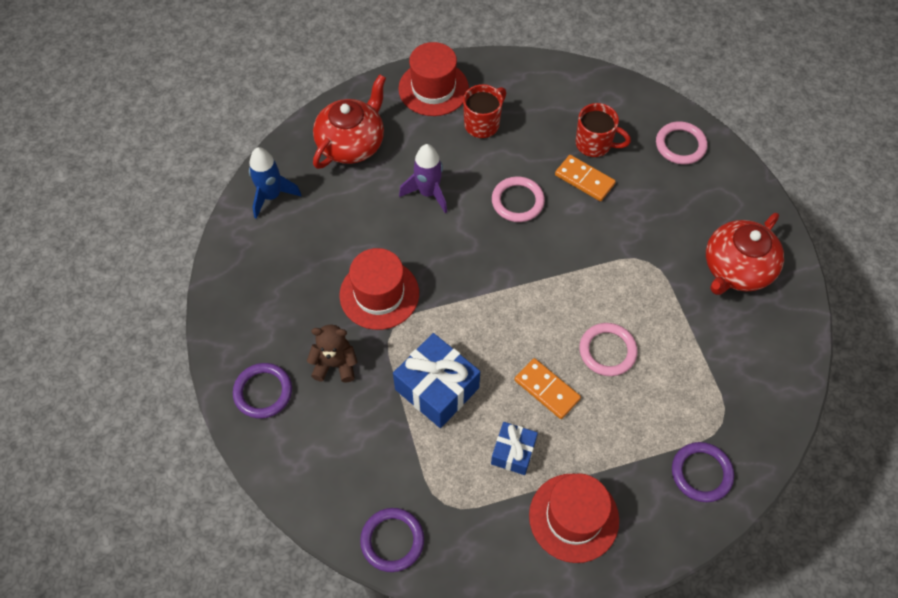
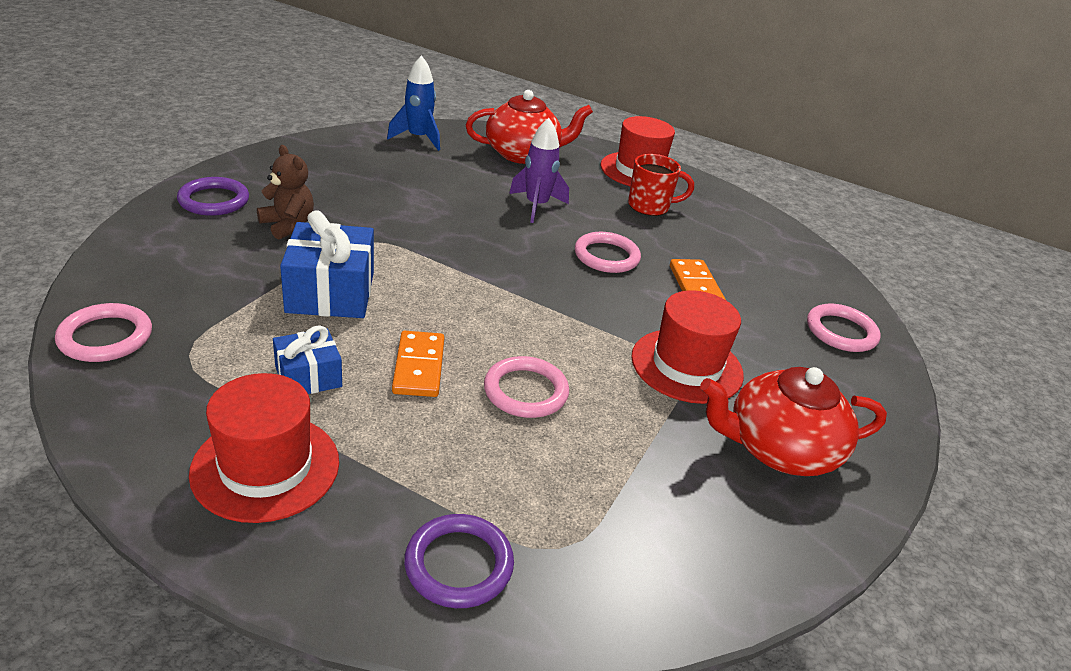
camera: 40 degrees right, 25 degrees down
(379, 294) = (395, 220): red hat -> red hat (686, 366)
(392, 540) = (105, 337): purple ring -> pink ring
(594, 144) = (741, 276): red mug -> none

